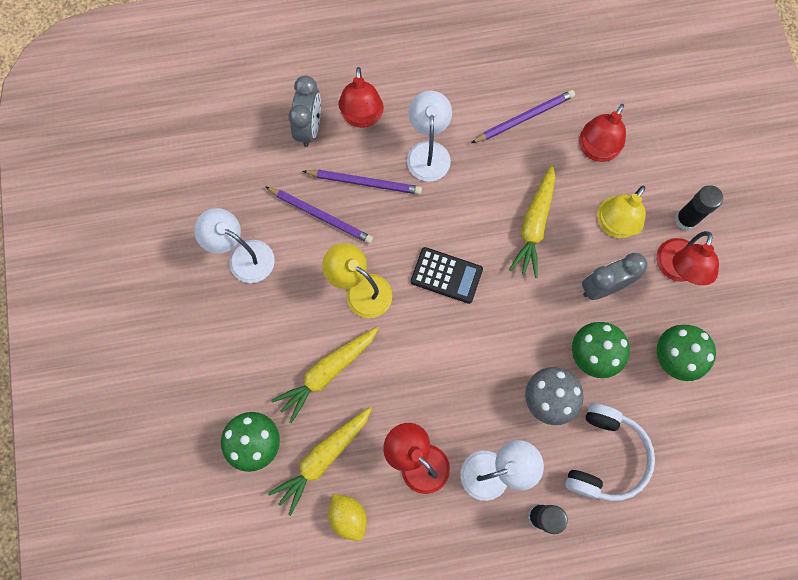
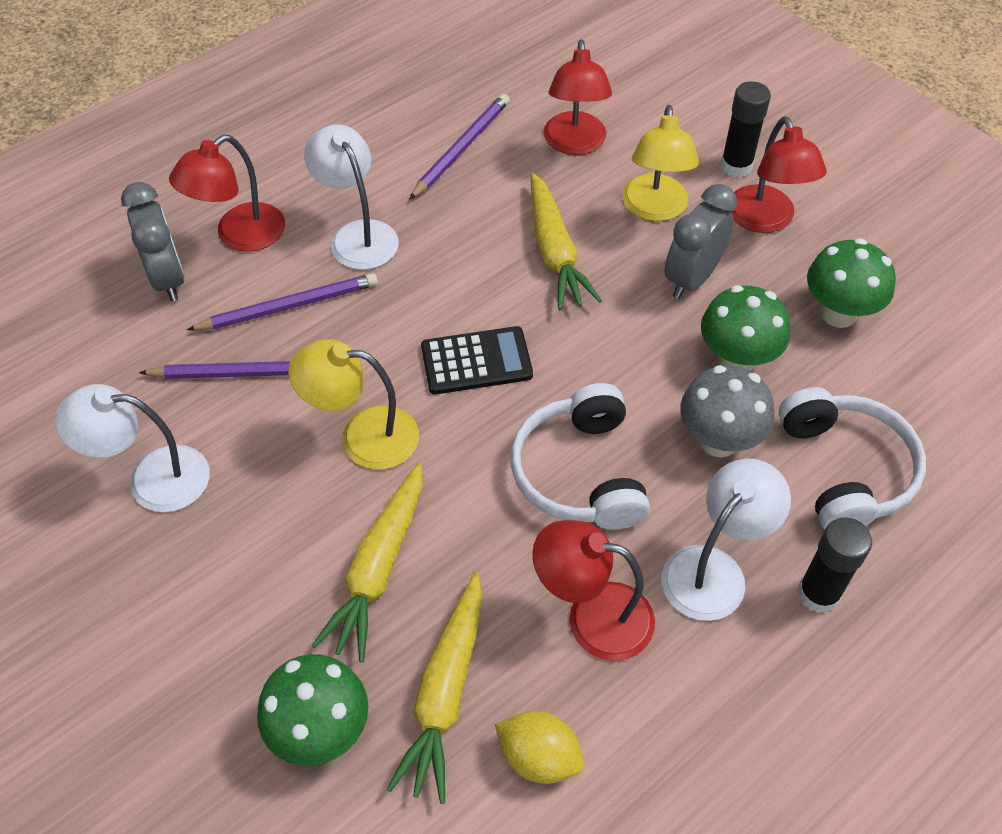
camera: 30 degrees left, 20 degrees down
(362, 117) = (239, 236): red lamp -> red lamp turned 75 degrees clockwise
(460, 376) = (579, 473): none -> white headphones

